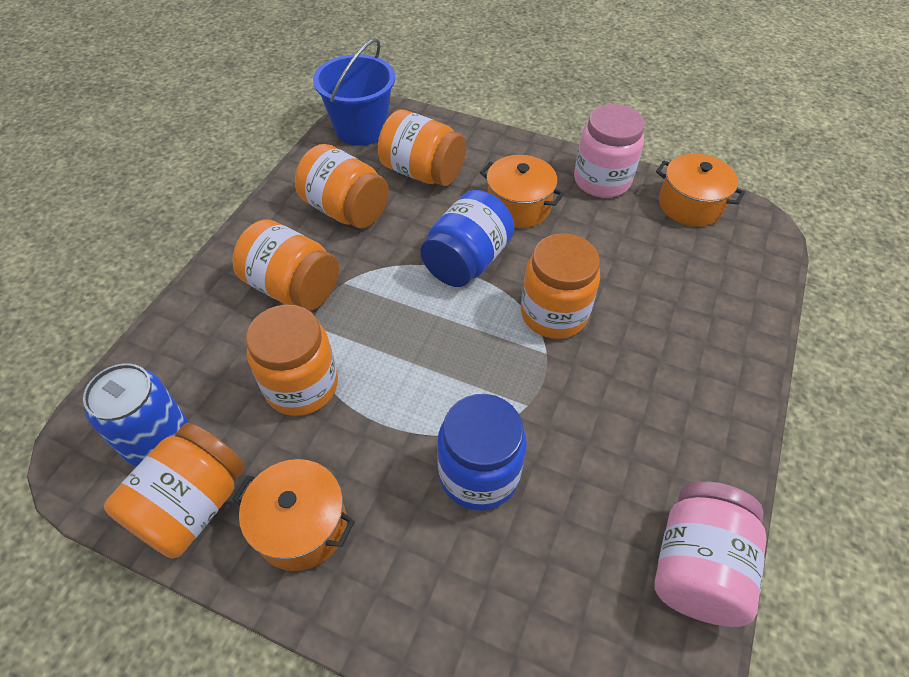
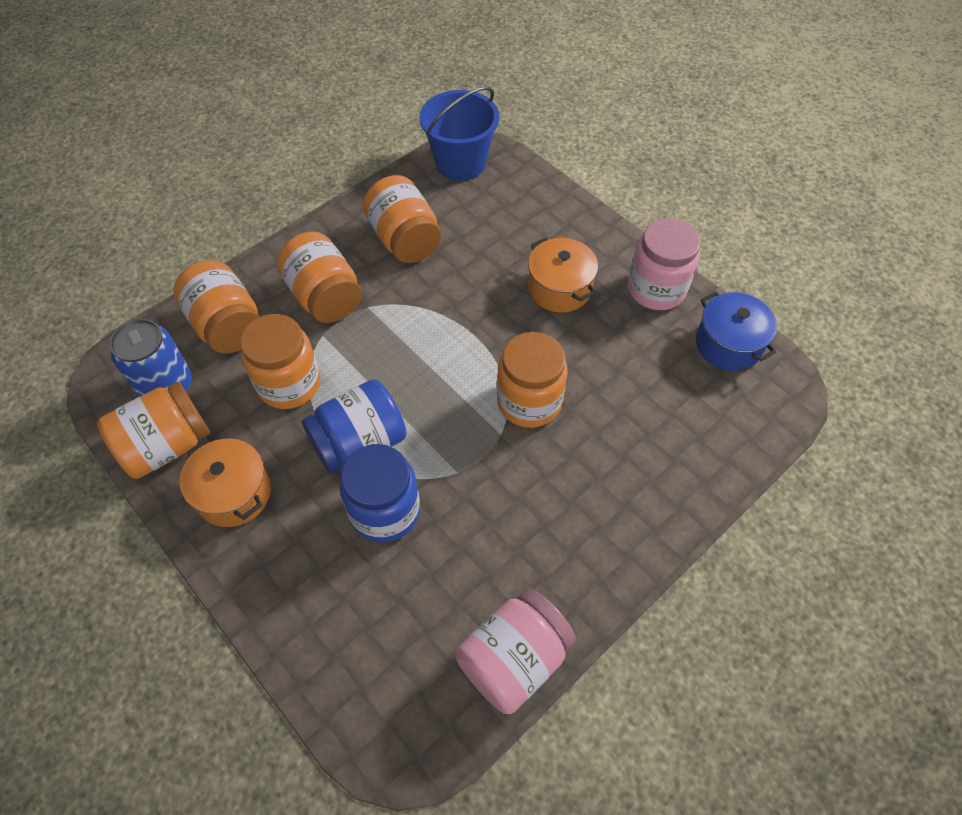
camera: 25 degrees right, 5 degrees up
(422, 172) = (492, 225): orange jar -> orange jar (227, 326)
(467, 261) = (481, 325): blue jar -> blue jar (359, 443)
(690, 205) = (728, 344): orange pot -> blue pot

